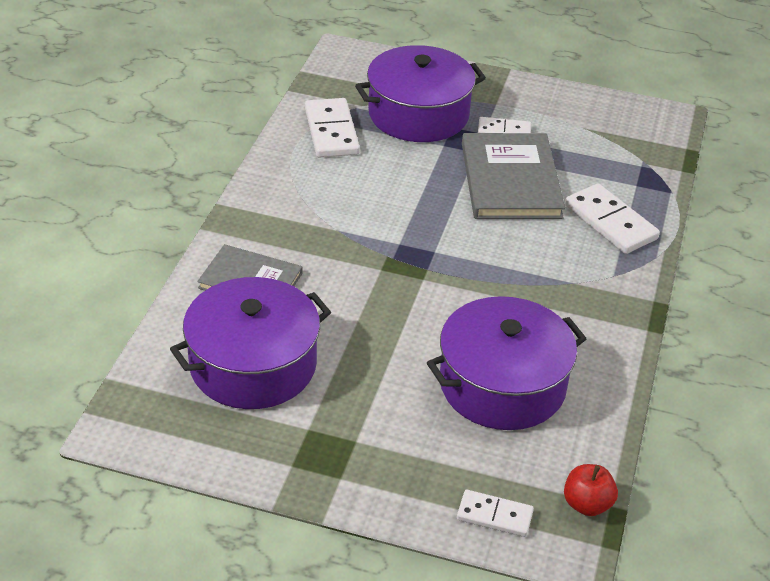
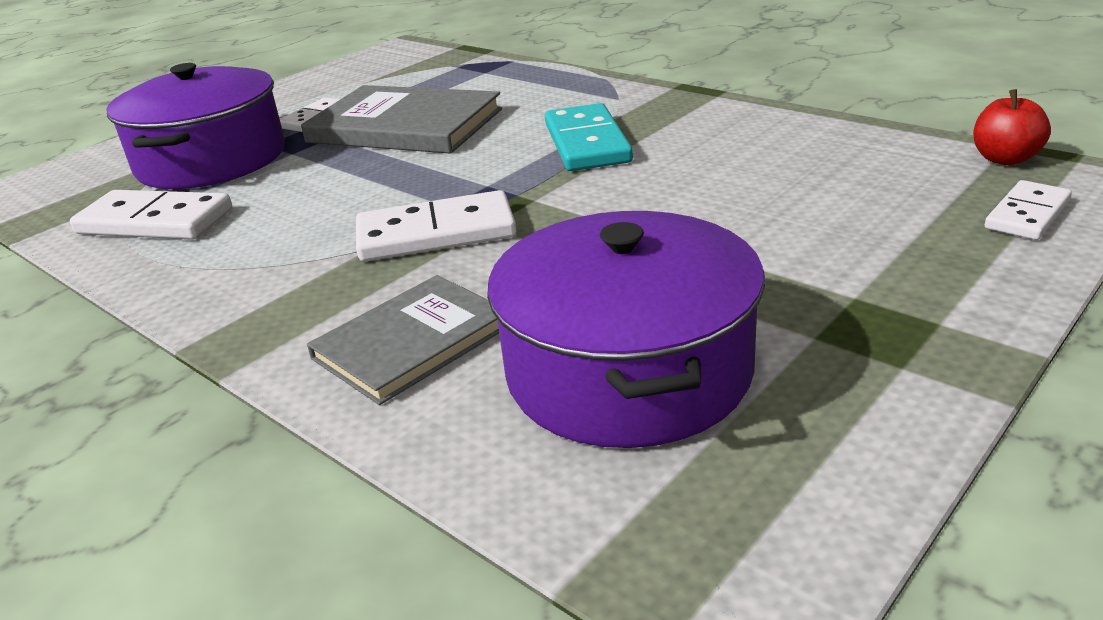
camera: 60 degrees left, 10 degrees down
(502, 385) = (773, 177): purple pot -> none
(520, 280) = (587, 143): none -> turquoise domino
(610, 222) = (531, 89): white domino -> white domino (436, 233)

